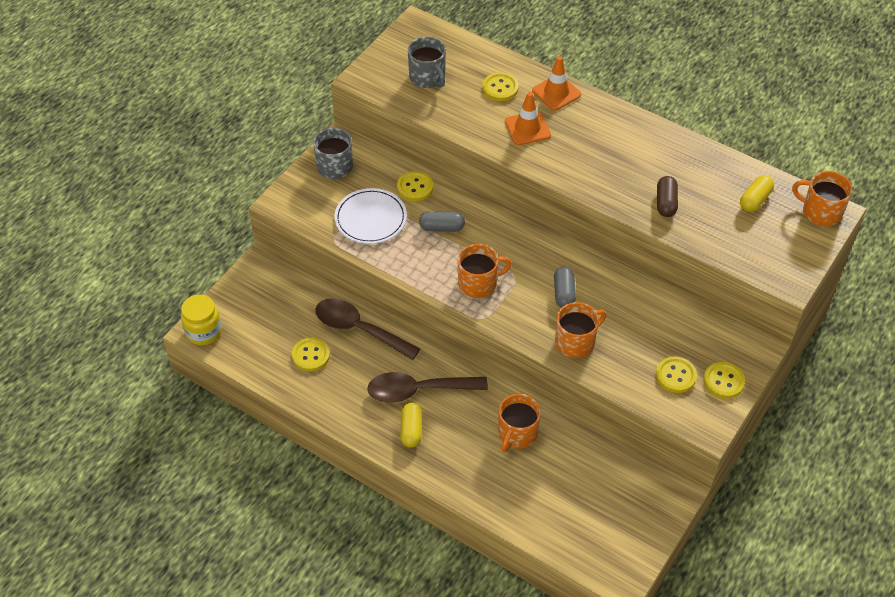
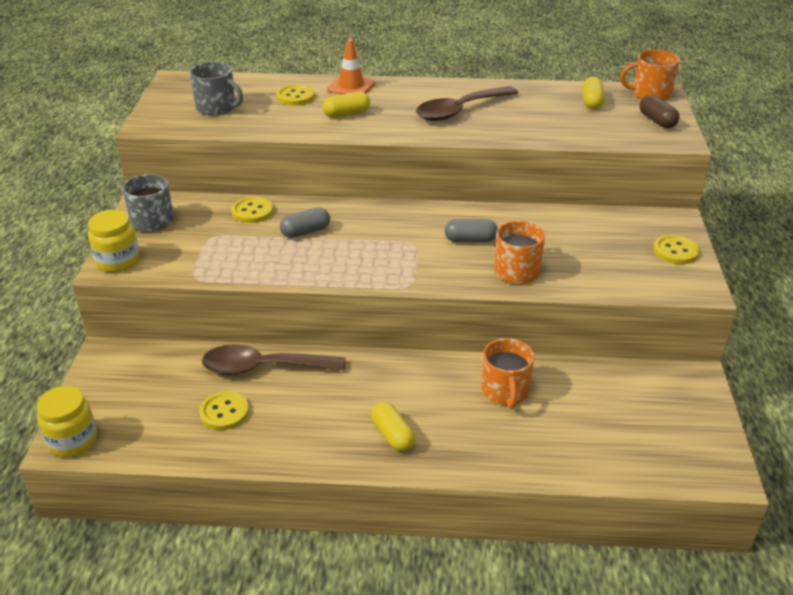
camera: 30 degrees left, 15 degrees down
(289, 198) = (118, 261): none -> yellow jar
(370, 218) = (223, 248): white plate -> none
(418, 390) = (371, 396): brown spoon -> brown spoon (459, 111)
(478, 283) = (381, 260): orange mug -> none
(527, 128) = (346, 114): orange traffic cone -> yellow capsule
(564, 293) = (470, 240): grey capsule -> grey capsule turned 60 degrees counterclockwise
(666, 203) = (521, 124): brown capsule -> brown capsule (657, 121)
(675, 376) = (631, 262): yellow button -> none

